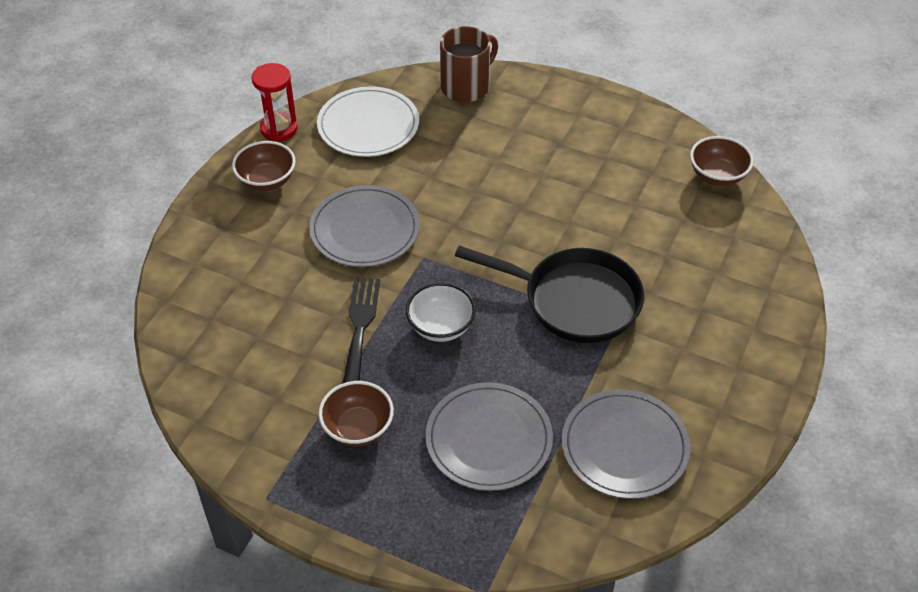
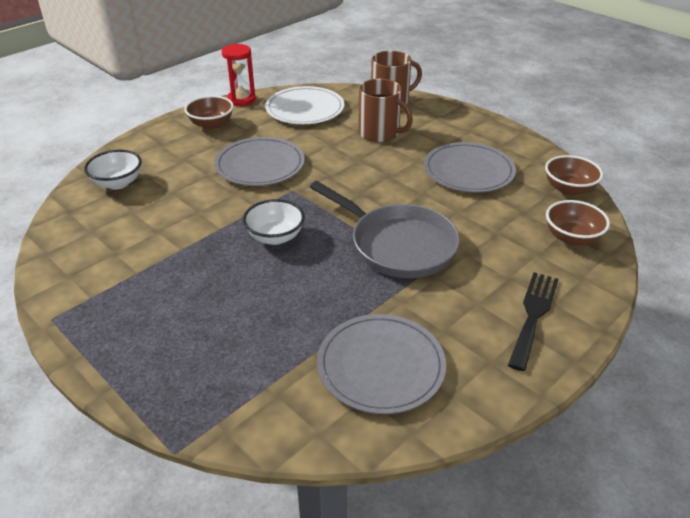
camera: 20 degrees right, 10 degrees down
(211, 302) = (118, 183): none -> white bowl
(358, 428) = (160, 289): brown bowl -> brown bowl (572, 238)
(360, 326) = (213, 222): black fork -> black fork (533, 315)
(479, 144) = (380, 133): none -> brown mug
(489, 439) = (261, 326): grey plate -> grey plate (468, 171)
(574, 300) = (398, 245): black pan -> grey pan

